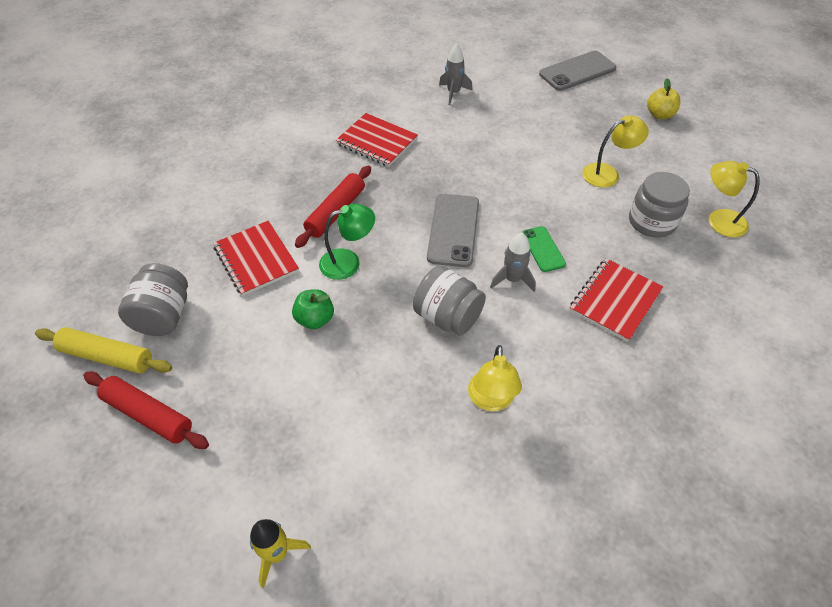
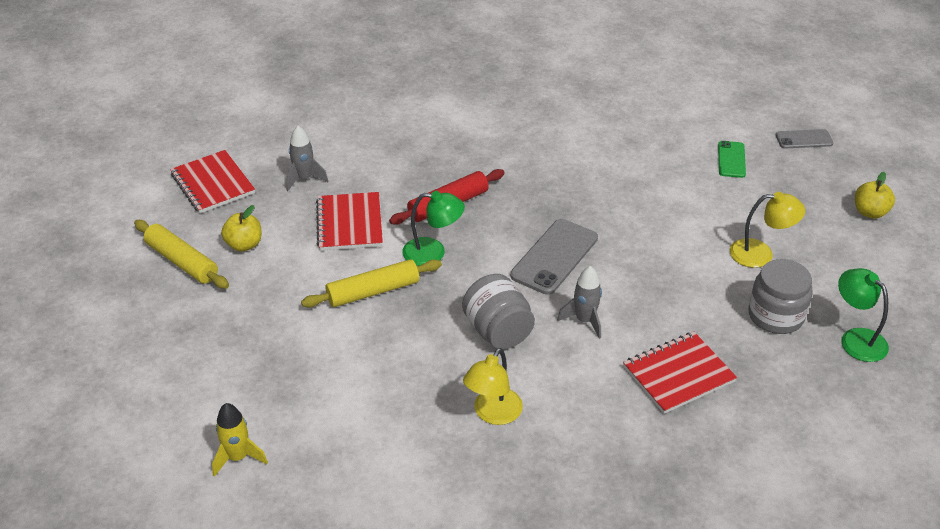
camera: 25 degrees right, 10 degrees down
(148, 415) = (192, 318): red rolling pin -> none
(164, 316) = (244, 245): grey jar -> yellow apple
(315, 319) = (373, 291): green apple -> yellow rolling pin
(377, 142) = (529, 150): red notebook -> red notebook (212, 184)
(453, 93) = (643, 124): grey rocket -> grey rocket (304, 179)
(543, 249) = (635, 303): green phone -> green phone (731, 159)
(577, 71) = (804, 139): grey phone -> grey phone, size x0.58
(719, 220) = (856, 339): yellow lamp -> green lamp

